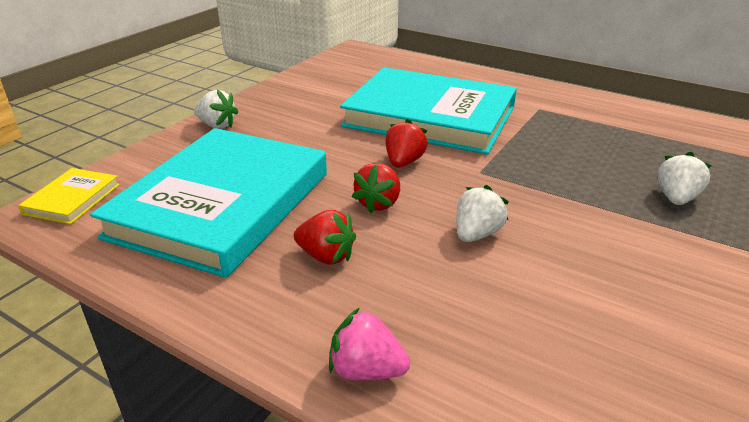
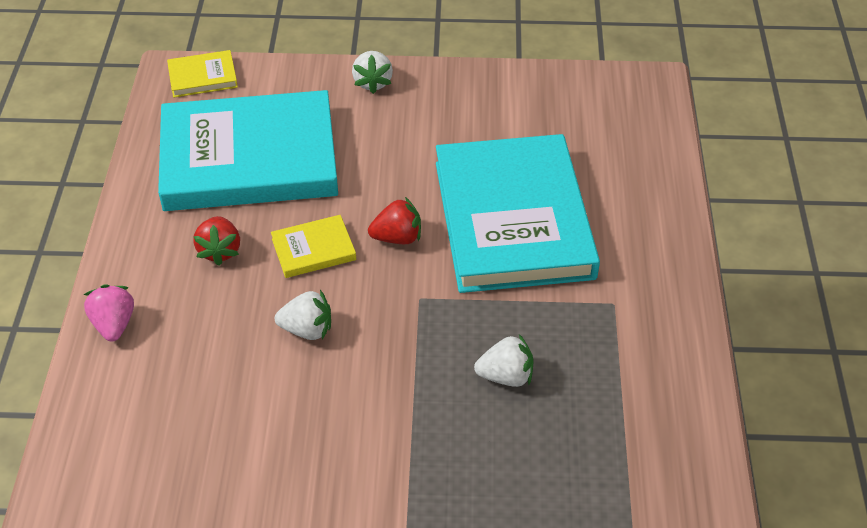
camera: 60 degrees right, 15 degrees up
(378, 203) = (313, 249): red strawberry -> yellow book
(676, 198) = (472, 464): white strawberry -> white strawberry (506, 376)

